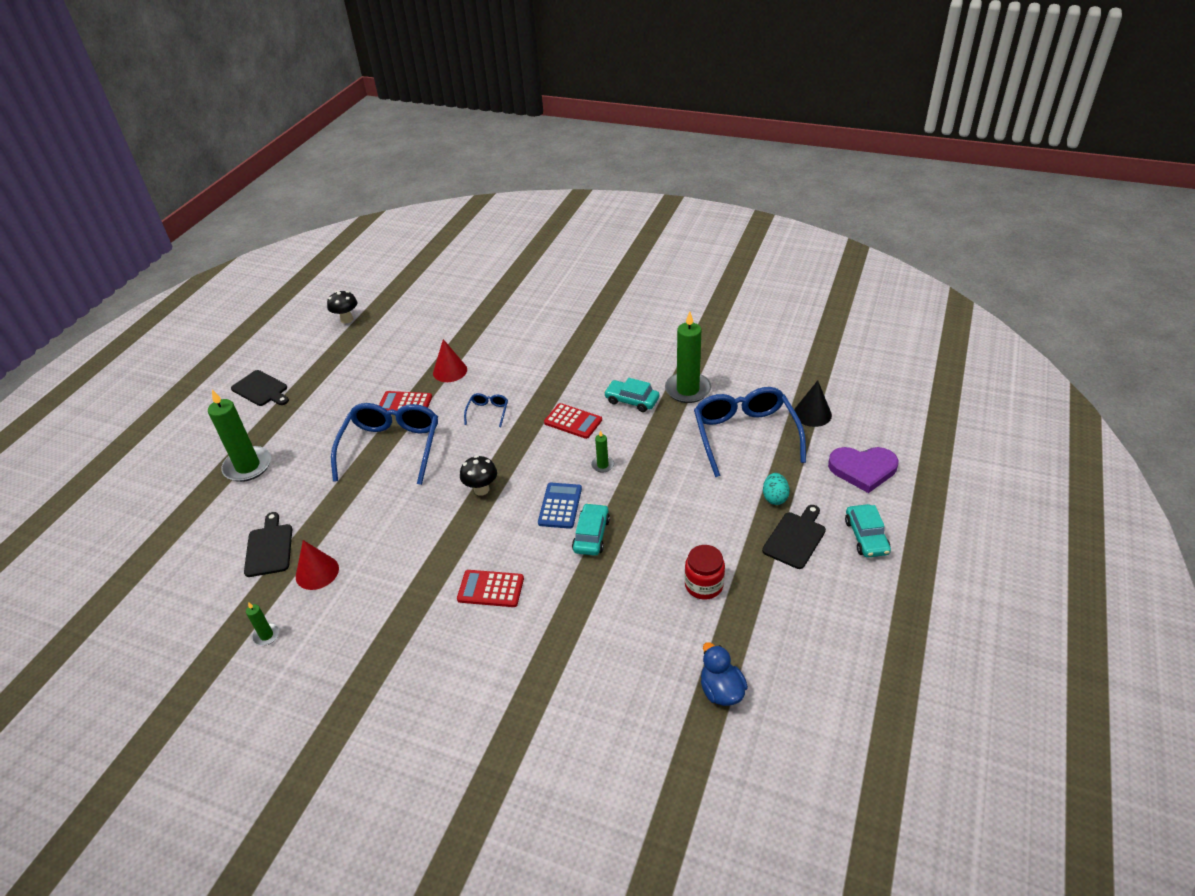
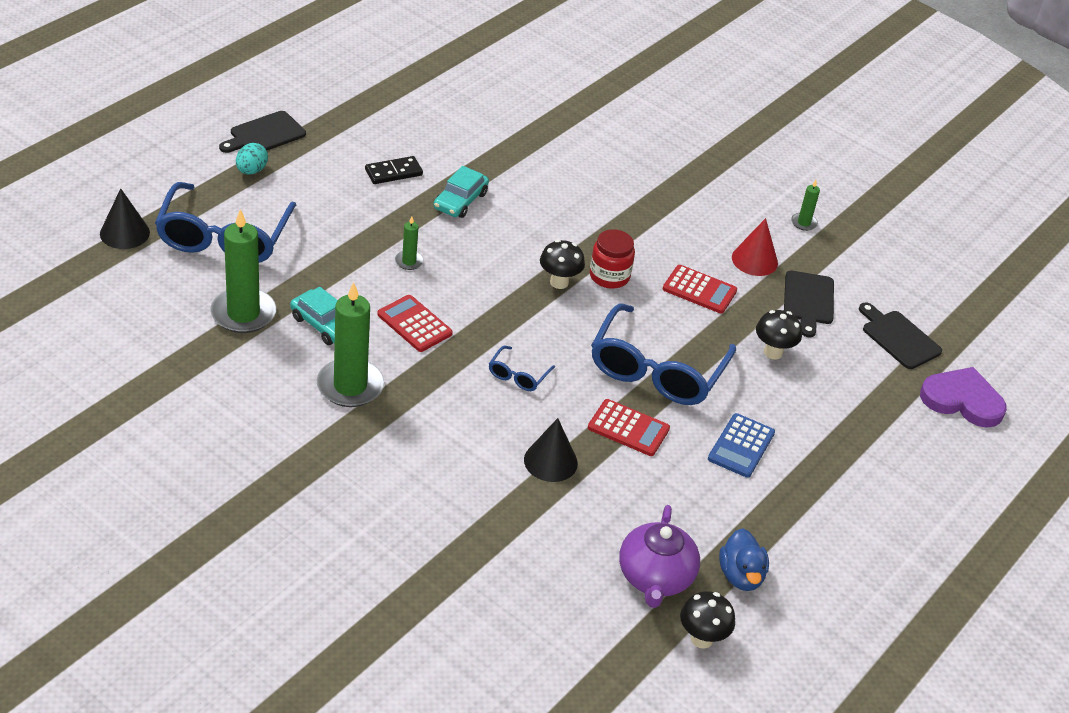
camera: 170 degrees left, 0 degrees up
(248, 466) = (846, 409): green candle -> green candle (350, 386)
(261, 389) = (842, 532): black cutting board -> black cutting board (899, 338)
(302, 491) = (773, 352): none -> black mushroom
(375, 336) = (655, 578): none -> purple teapot
(450, 371) = (550, 461): red cone -> black cone
(491, 589) = (580, 190): red calculator -> red calculator (699, 290)
(560, 506) = (479, 237): blue calculator -> blue calculator (741, 446)
(662, 542) = (393, 172): none -> black domino
(704, 585) = (380, 130): red jar -> red jar (609, 276)
(721, 690) = (417, 68): blue duck -> blue duck (741, 576)
(863, 469) = (136, 163): purple heart -> purple heart (962, 400)
(866, 536) = (199, 114): turquoise car -> none

